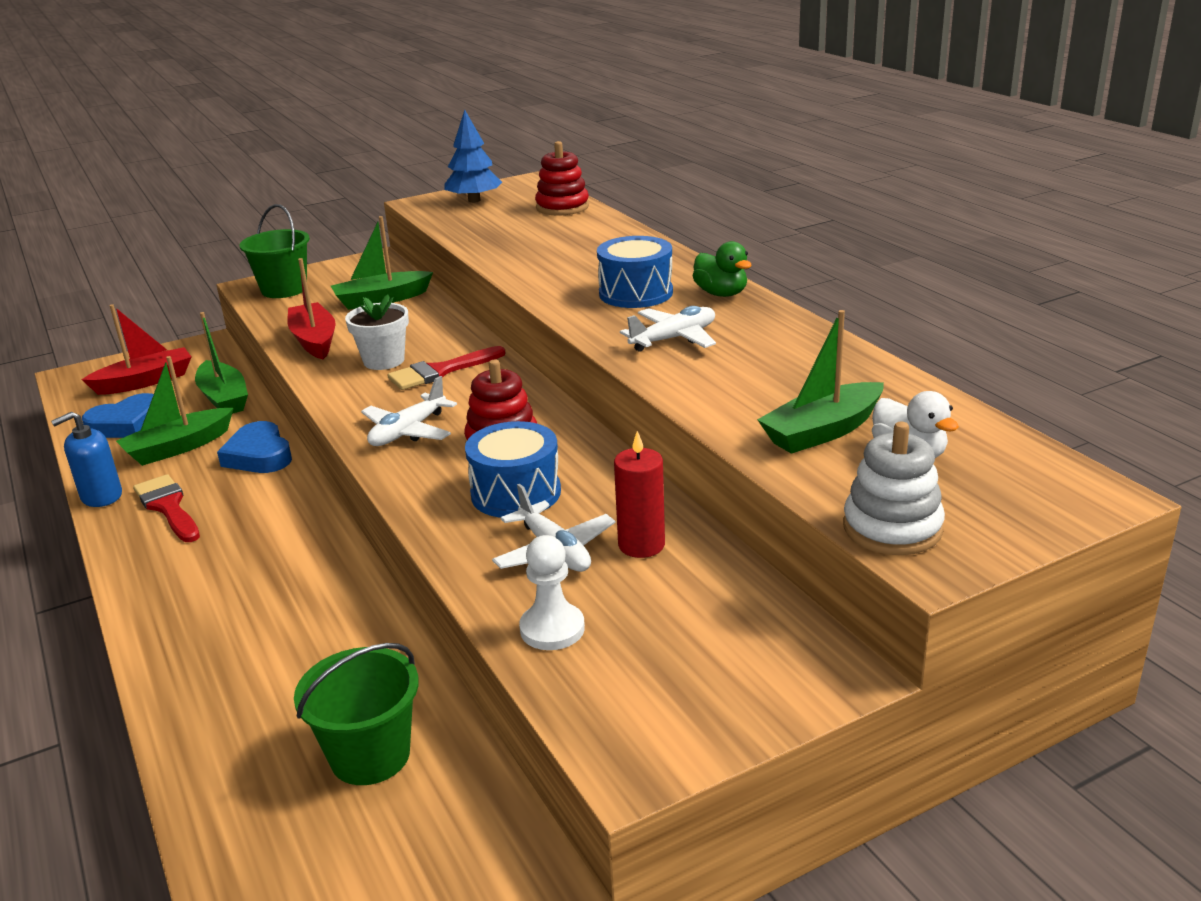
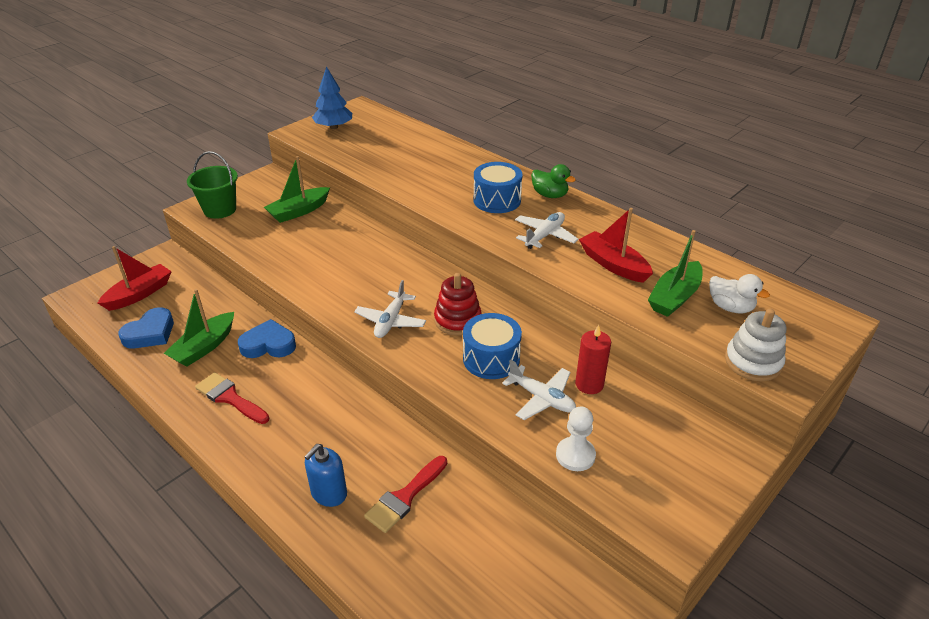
camera: 20 degrees left, 10 degrees up
(101, 496) = (173, 397): blue soap dispenser -> blue soap dispenser (329, 493)
(224, 398) = (211, 300): green boat -> none
(259, 455) = (268, 344): blue heart -> blue heart turned 135 degrees clockwise
(314, 341) = (274, 253): red boat -> red boat (613, 265)
(370, 756) = (486, 555): green bucket -> none
(384, 361) = (335, 264): white flower pot -> none
(440, 371) = (380, 268): red brush -> red brush (404, 497)
(562, 207) = (399, 128): red stacking toy -> none

